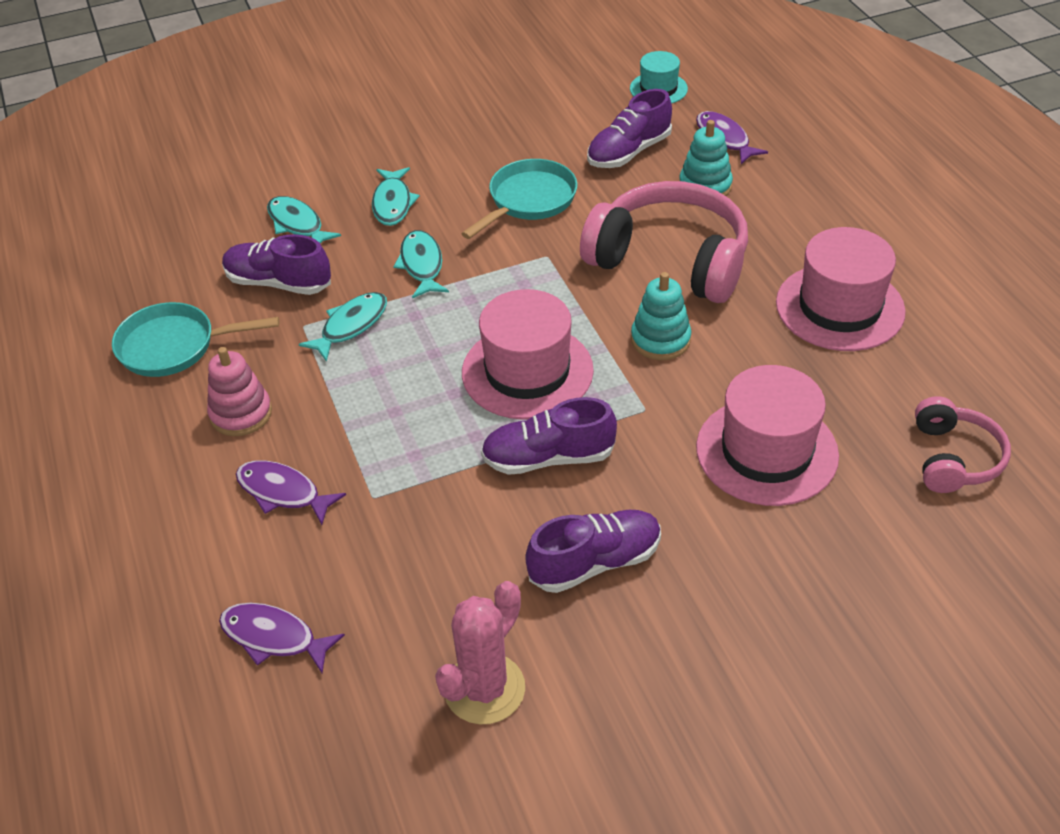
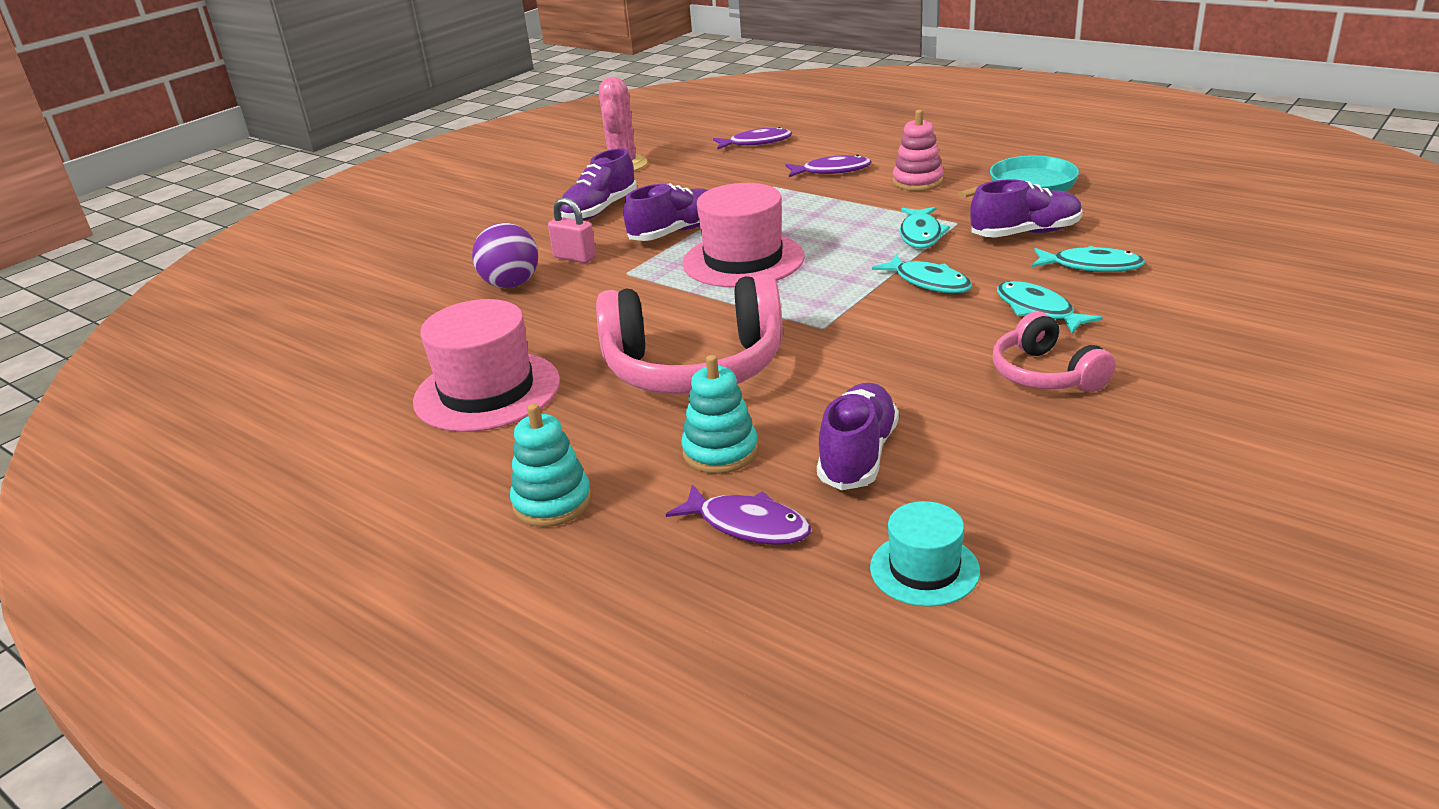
camera: 150 degrees right, 15 degrees down
(528, 201) = (906, 362): turquoise pan -> none
(660, 340) = (650, 311): turquoise stacking toy -> turquoise stacking toy (552, 502)
(679, 467) = (575, 257): none -> pink padlock
(766, 451) = (511, 284): pink hat -> purple ball
(954, 458) = (350, 328): pink headphones -> pink headphones (1045, 374)

